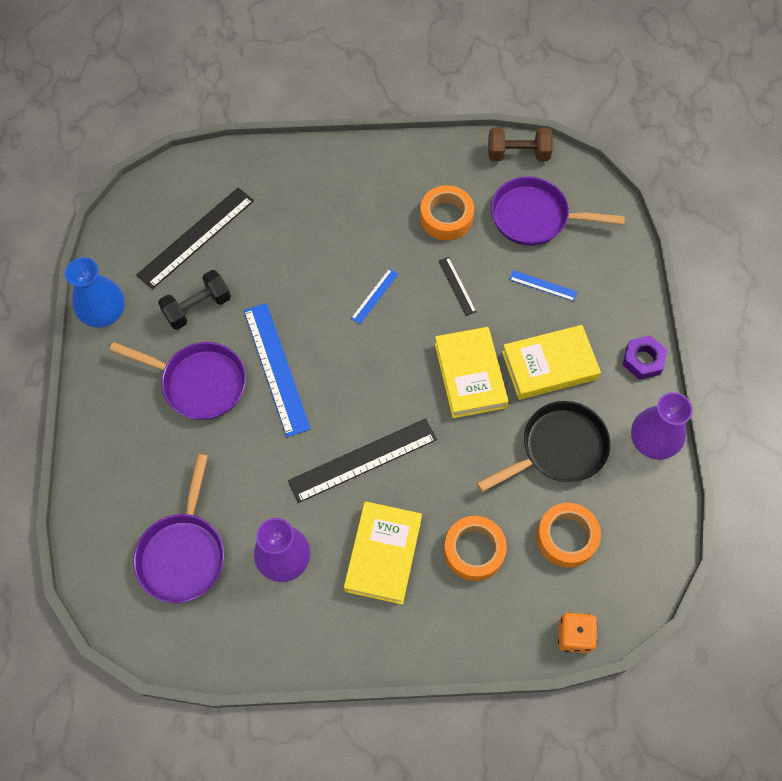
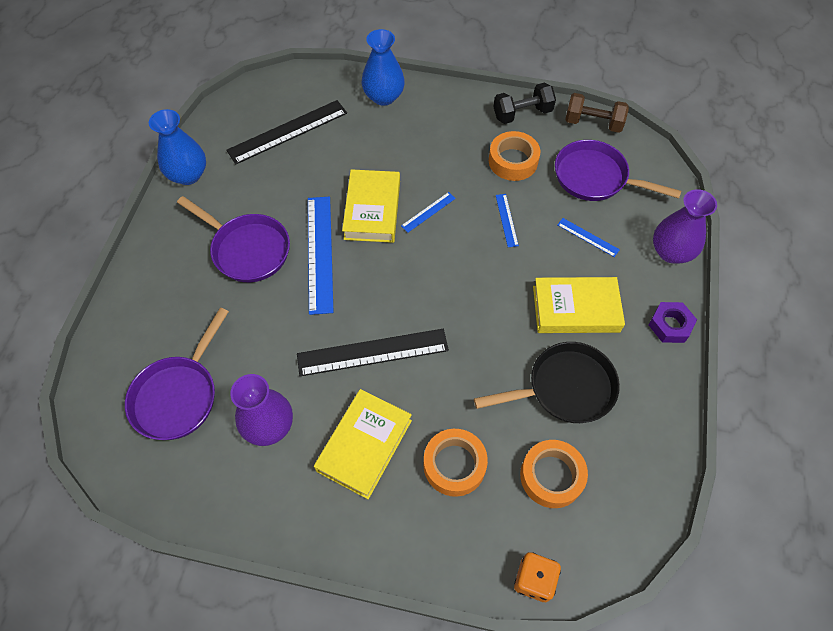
camera: 15 degrees right, 5 degrees down
(197, 307) = (269, 187): black dumbbell -> black dumbbell (522, 114)
(287, 171) = (383, 97): none -> blue vase
(457, 286) = (506, 220): black ruler -> blue ruler
(470, 375) = (496, 300): yellow book -> yellow book (372, 210)
(652, 441) = (662, 404): purple vase -> purple vase (671, 252)

